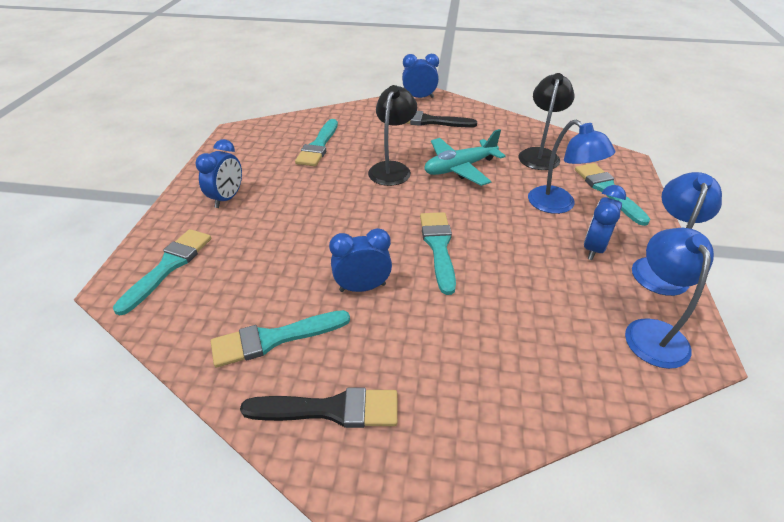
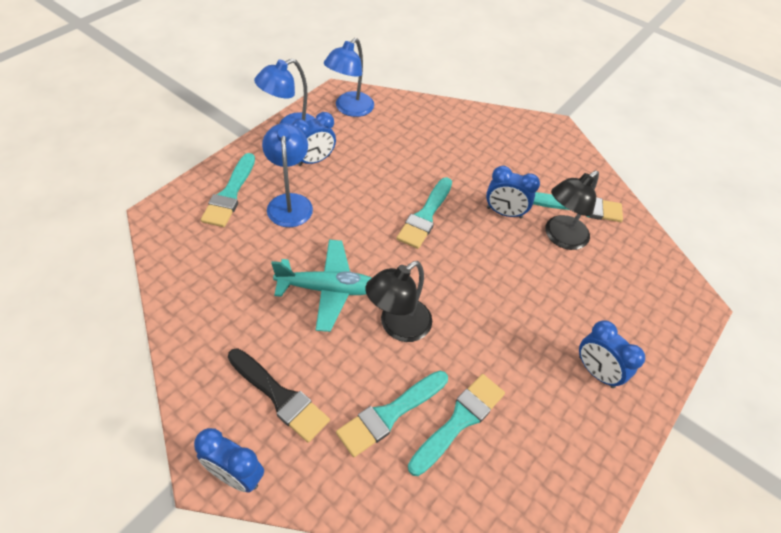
camera: 155 degrees left, 10 degrees up
(169, 266) = (655, 305): turquoise brush -> turquoise brush (389, 414)
(227, 198) = (596, 372): blue clock -> blue clock turned 90 degrees counterclockwise
(330, 409) = (556, 158): black brush -> none
(539, 154) = (226, 264): black lamp -> black lamp (560, 237)

